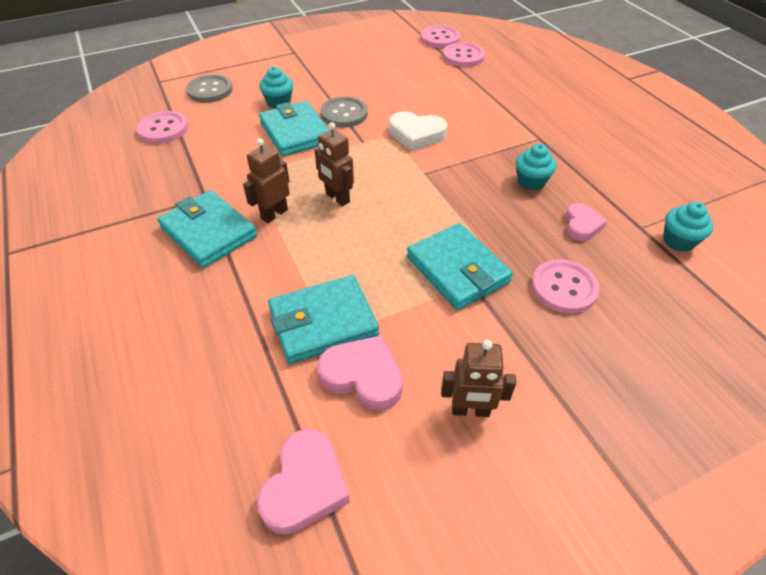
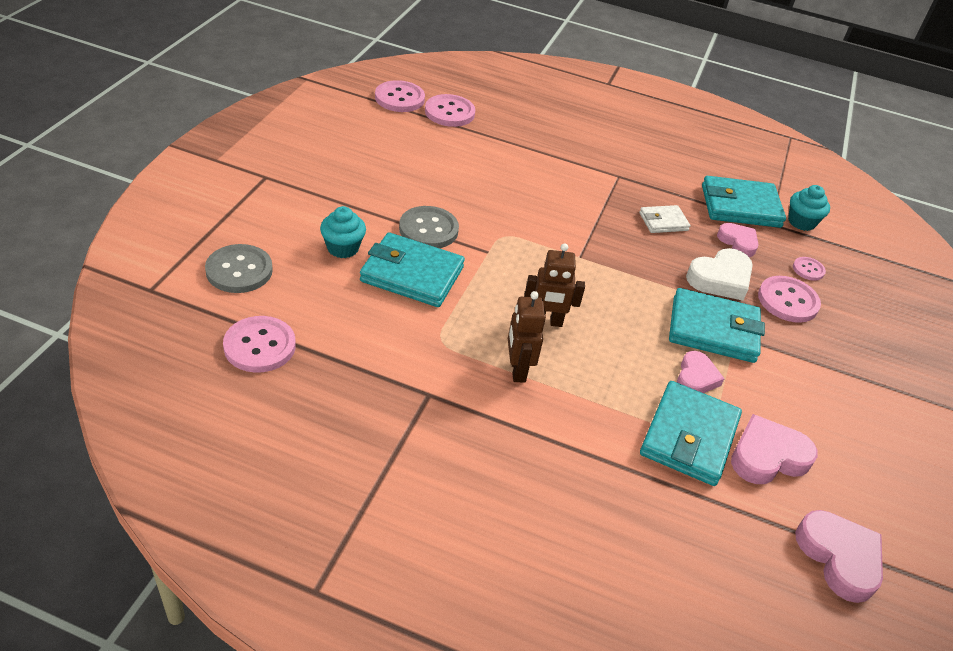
camera: 50 degrees left, 5 degrees down
(208, 232) = (487, 425): turquoise wallet -> turquoise wallet (740, 206)
(391, 291) = (696, 377): none -> pink heart
(416, 135) = (523, 220): white heart -> white heart (720, 279)
(470, 410) = (850, 429): brown robot -> none
(531, 182) = (663, 222): turquoise cupcake -> white wallet
(625, 277) = (808, 269): none -> pink button

